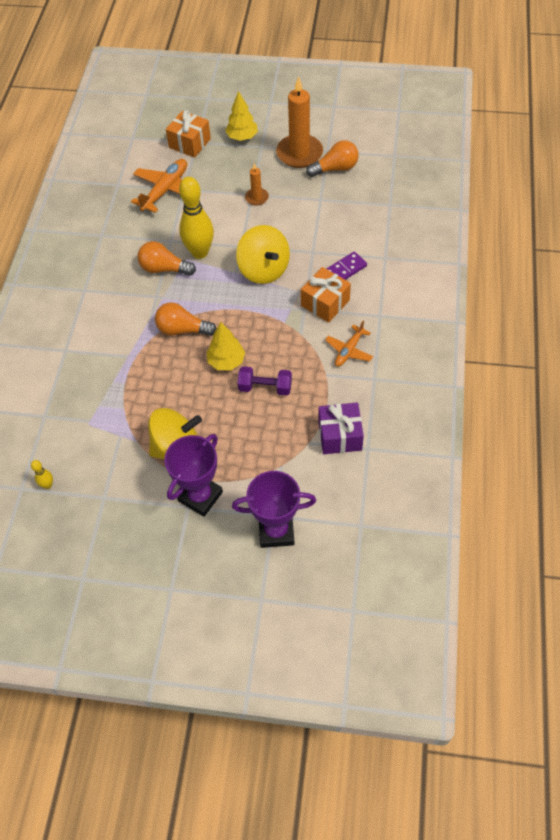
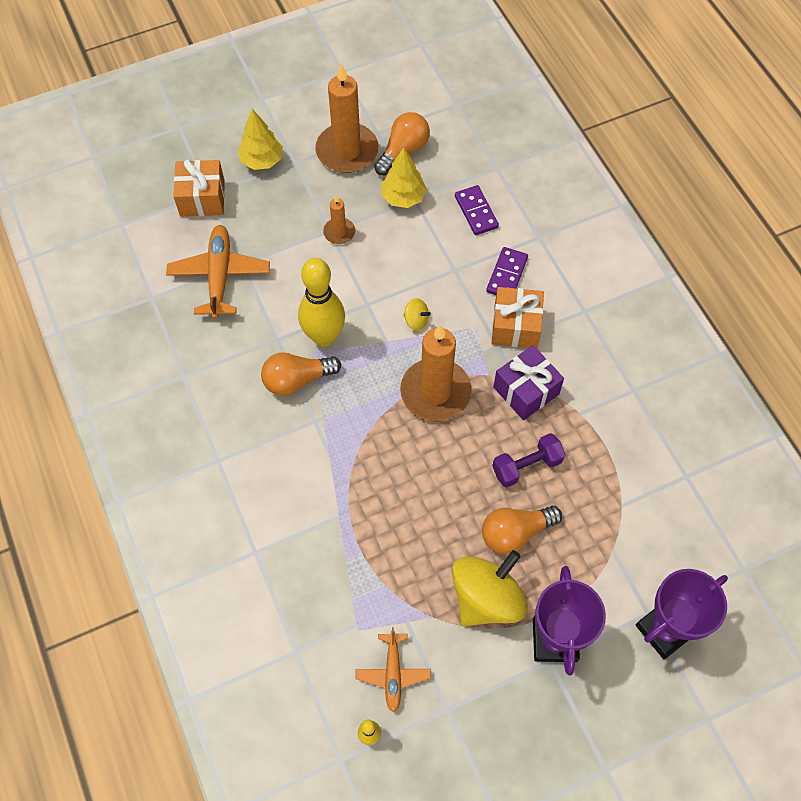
camera: 35 degrees left, 5 degrees up
(183, 329) = (379, 446): orange light bulb -> orange light bulb (515, 533)
(226, 361) = (459, 458): yellow tree -> yellow tree (403, 197)
(242, 316) = (435, 392): none -> orange candle
(264, 269) = (416, 320): yellow spinning top -> yellow spinning top, size x0.42
(340, 435) = (647, 478): purple gift -> purple gift (526, 390)
(349, 350) = (583, 371): orange plane -> orange plane (393, 674)
(354, 224) = (476, 212): none -> purple domino

